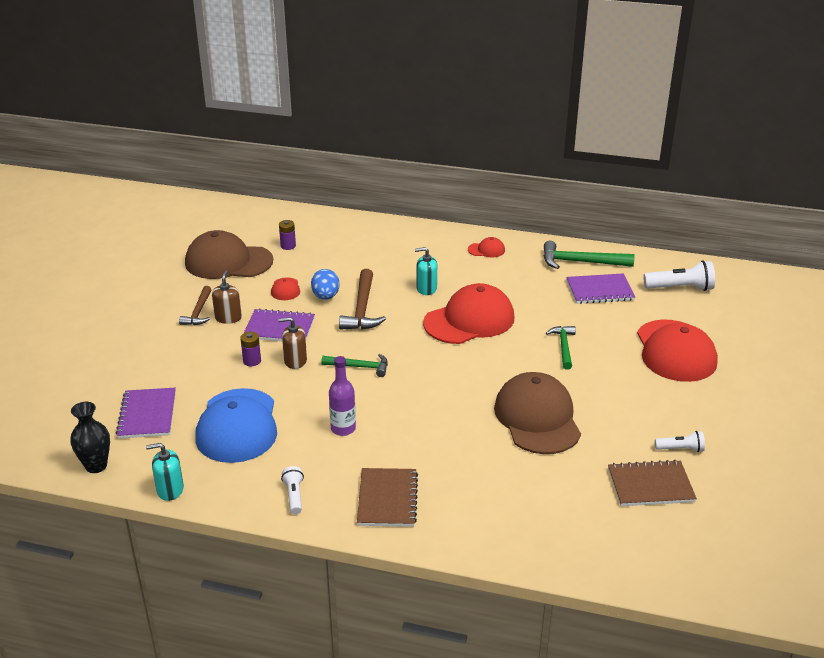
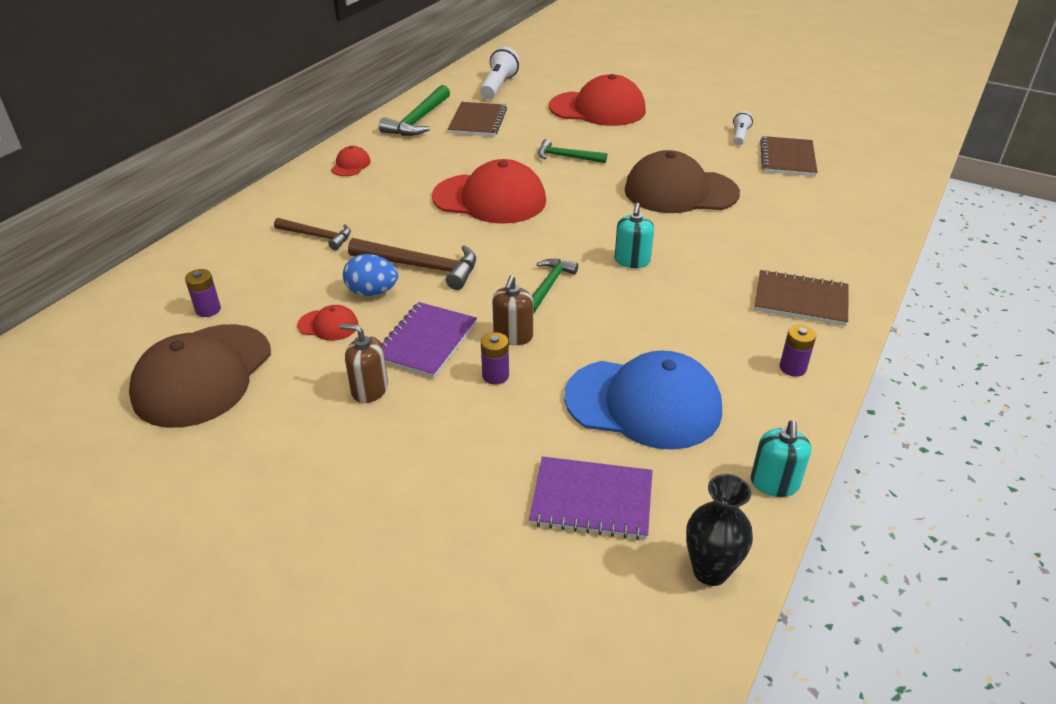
camera: 75 degrees left, 5 degrees up
(198, 312) = (332, 421): brown hammer -> brown hammer (318, 236)
(294, 496) = (792, 368): white flashlight -> purple battery
(343, 429) = (670, 314): purple bottle -> none
(426, 289) = (406, 215): turquoise soap dispenser -> turquoise soap dispenser (632, 261)
(469, 320) = (490, 199): red cap -> red cap turned 120 degrees clockwise
(600, 290) = (478, 121): purple notebook -> brown notebook

